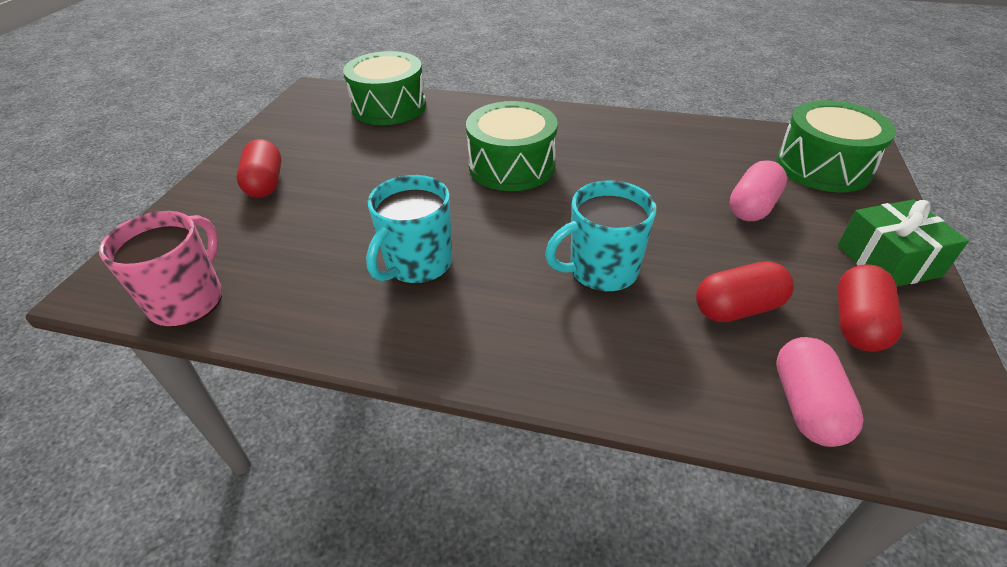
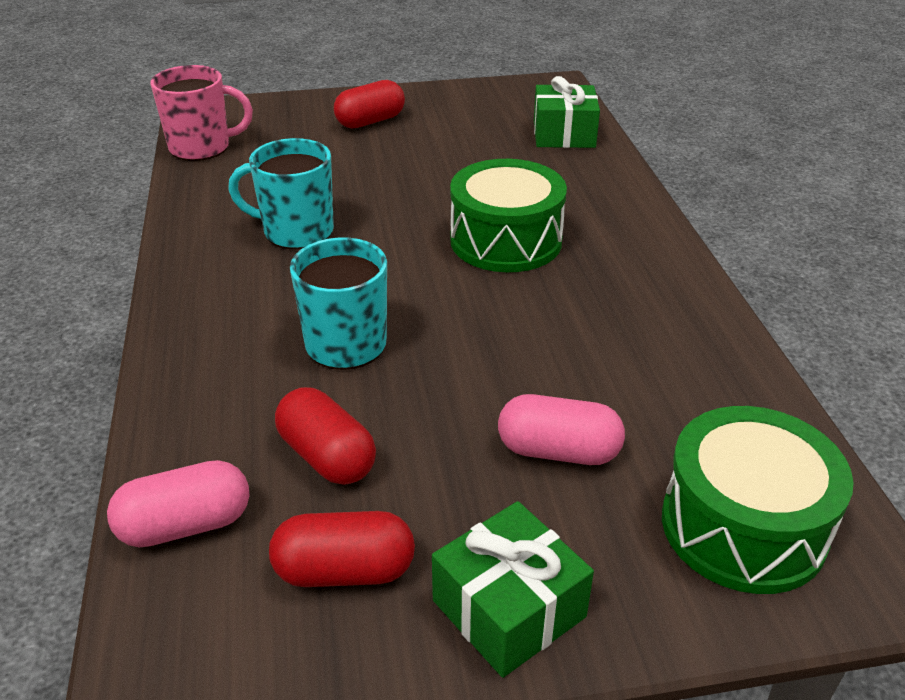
camera: 65 degrees right, 5 degrees down
(389, 107) = (564, 134): green drum -> green gift

